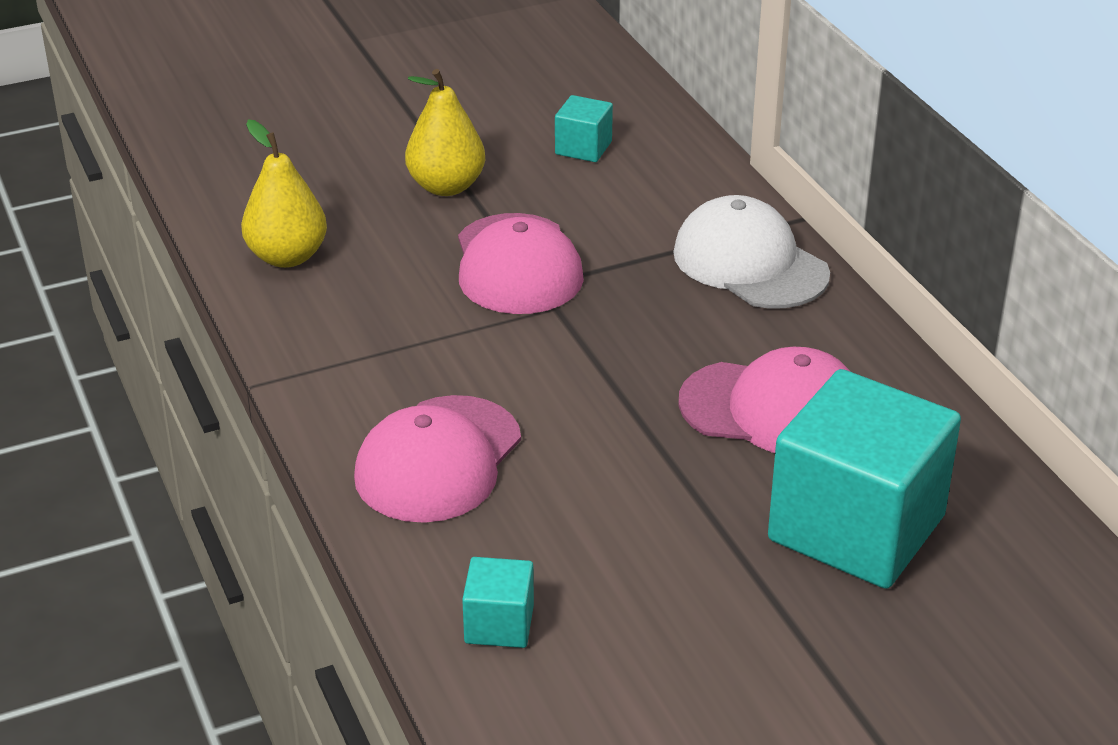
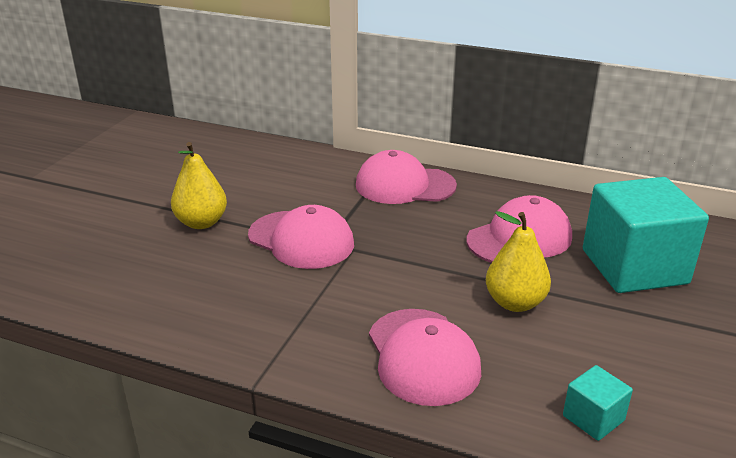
camera: 45 degrees left, 5 degrees down
(287, 257) = (162, 303): yellow pear -> yellow pear (515, 302)
(583, 148) = (246, 174): turquoise cube -> none
(750, 263) = (405, 185): white cap -> pink cap

